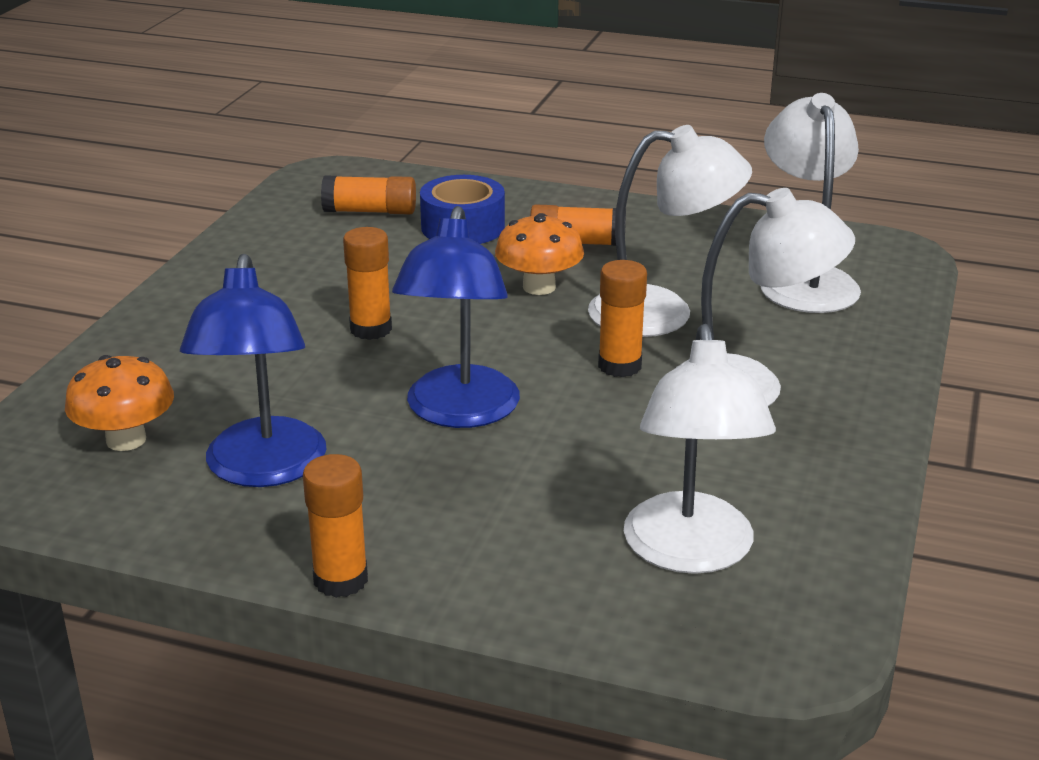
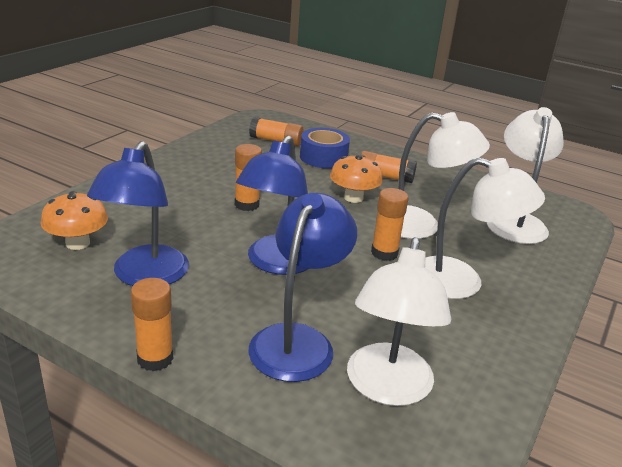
camera: 10 degrees right, 0 degrees up
(539, 515) = (298, 340): none -> blue lamp

